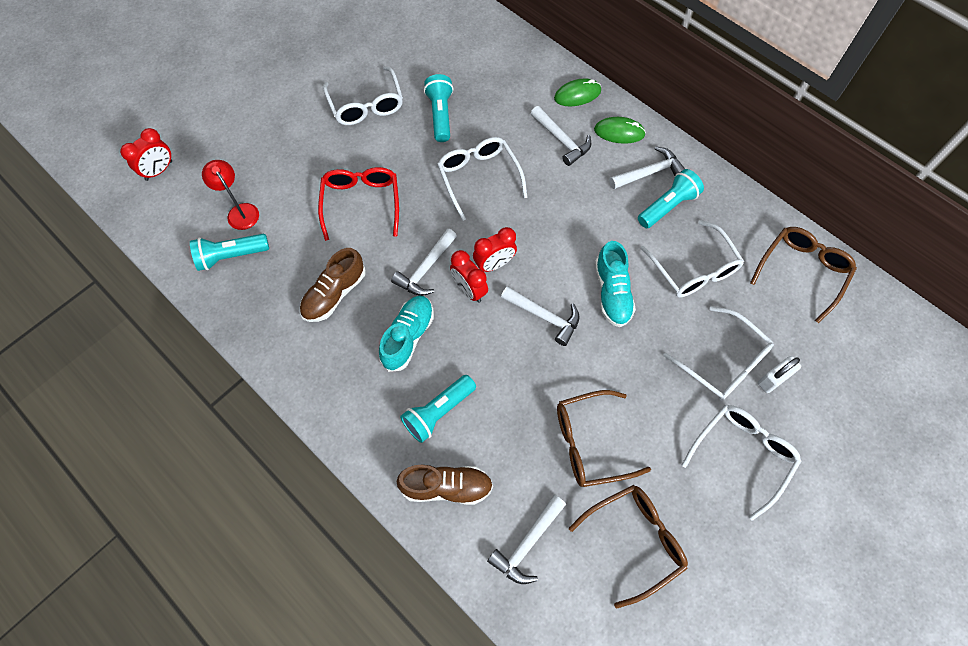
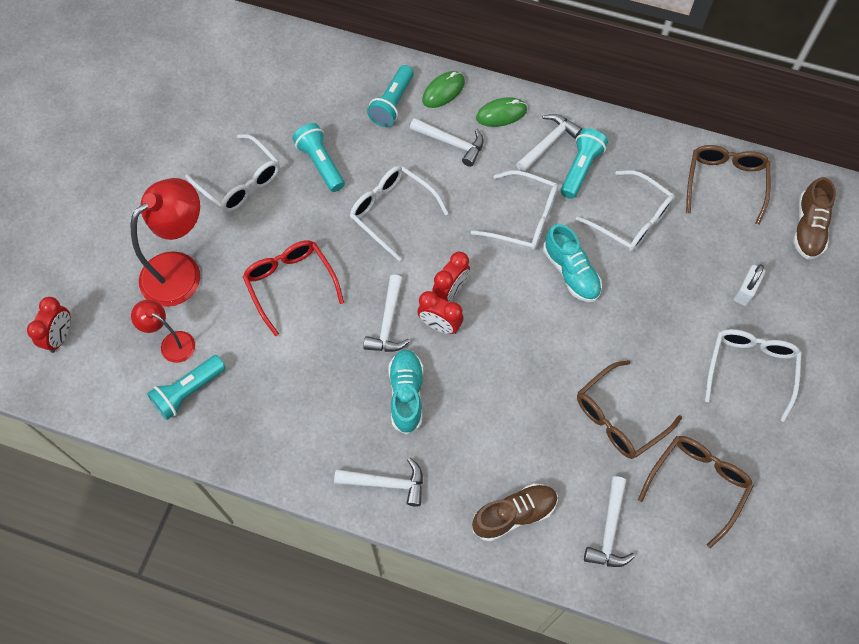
camera: 25 degrees left, 0 degrees up
(280, 156) = (181, 270): none -> red lamp
(334, 294) = (313, 384): brown shoe -> brown shoe (808, 228)
(438, 412) = (471, 451): turquoise flashlight -> turquoise flashlight (392, 104)
(544, 317) = (521, 321): white hammer -> white hammer (386, 483)
(723, 362) = (696, 294): white glasses -> white glasses (523, 218)

